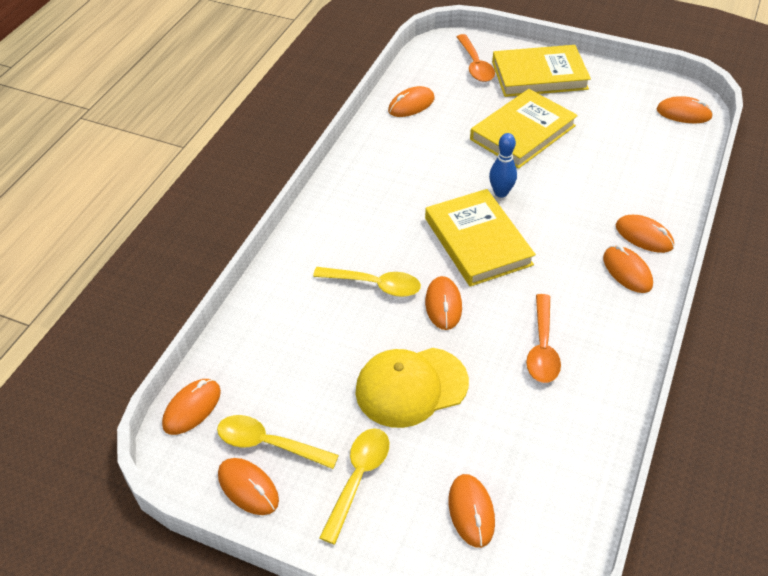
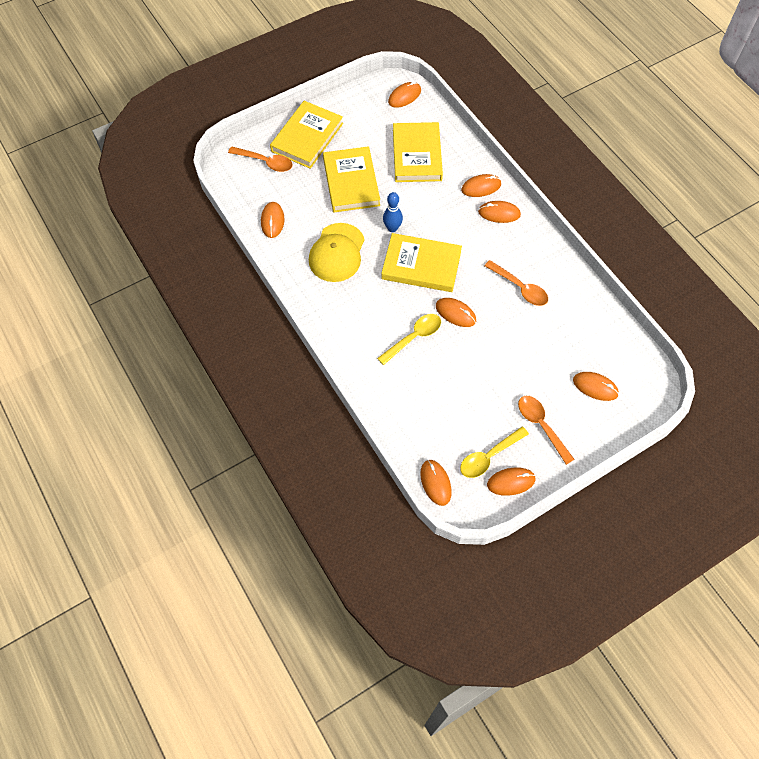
camera: 55 degrees left, 15 degrees up
(358, 478) = (541, 425): yellow spoon -> orange spoon
(411, 387) = (500, 365): yellow cap -> yellow cap (337, 253)
(619, 162) = (417, 155): none -> yellow book

